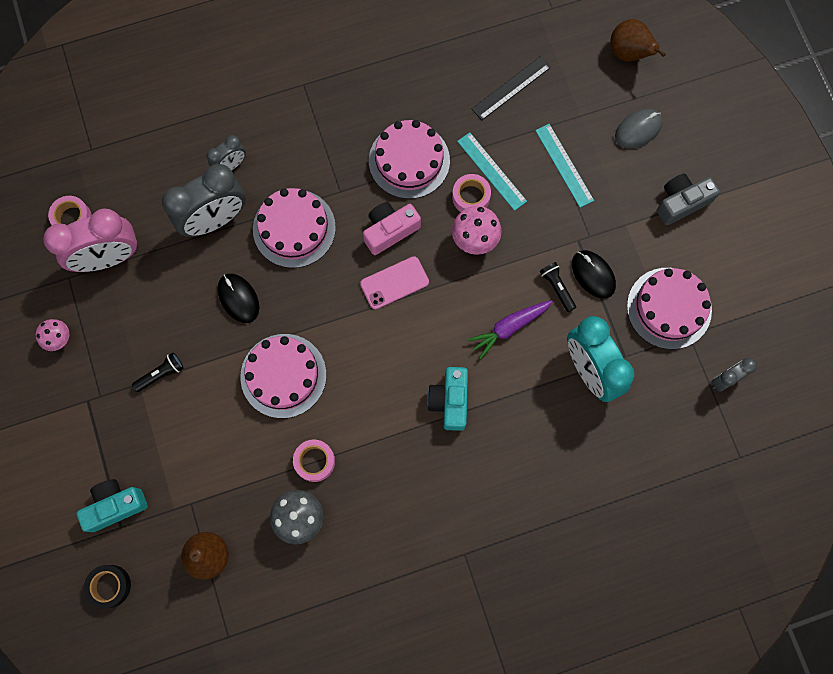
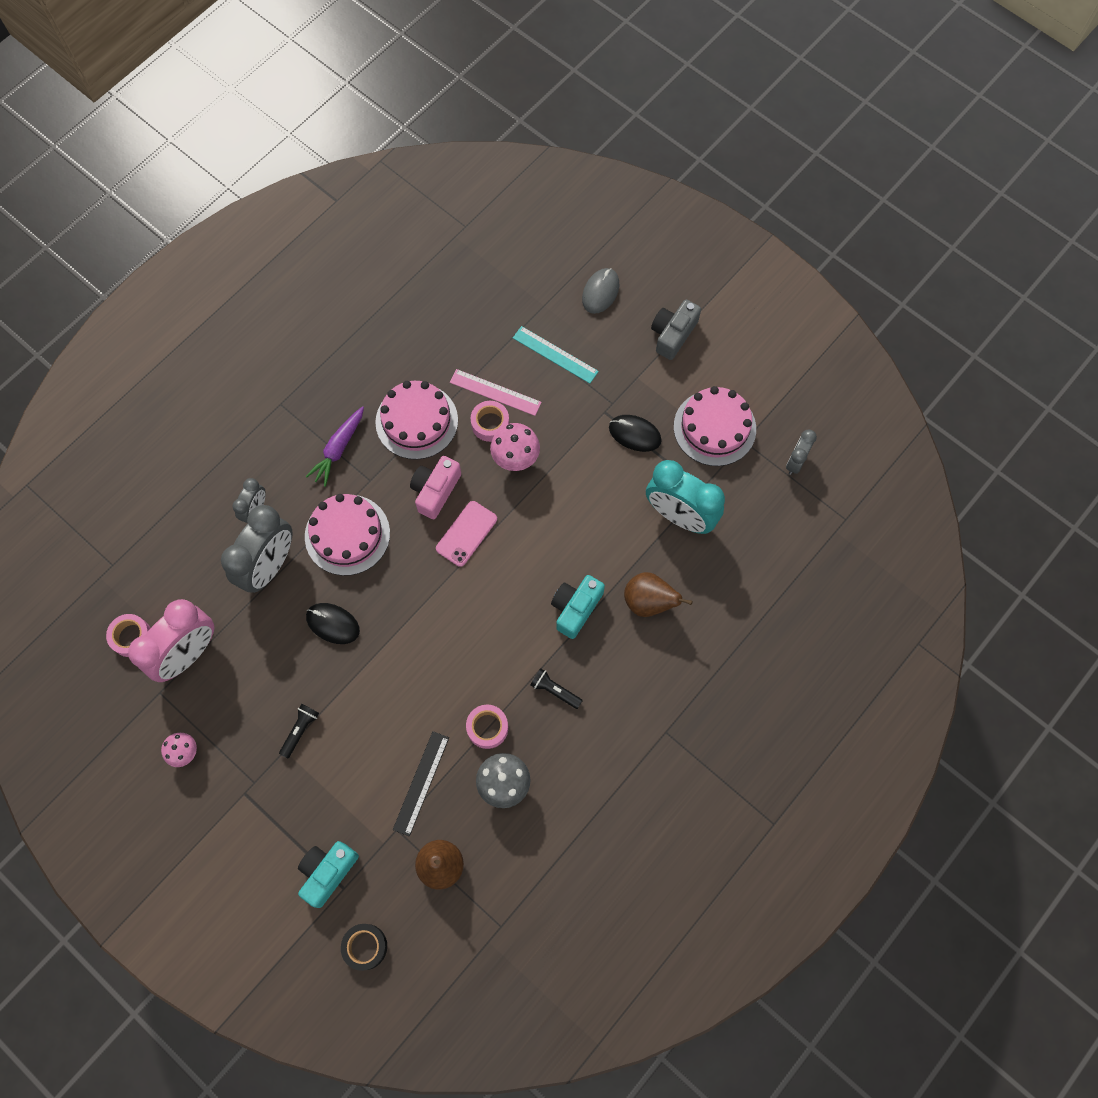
camera: 30 degrees left, 5 degrees down
(283, 375) = (414, 669): pink cake -> none
(450, 401) = (575, 608): turquoise camera -> turquoise camera turned 60 degrees clockwise
(491, 171) = (495, 392): turquoise ruler -> pink ruler
(509, 328) = (589, 518): purple carrot -> purple carrot (338, 449)
(511, 88) = (470, 313): black ruler -> black ruler (421, 783)
(557, 288) = (610, 461): black flashlight -> black flashlight (555, 690)
(629, 53) = (555, 232): brown pear -> brown pear (648, 602)

